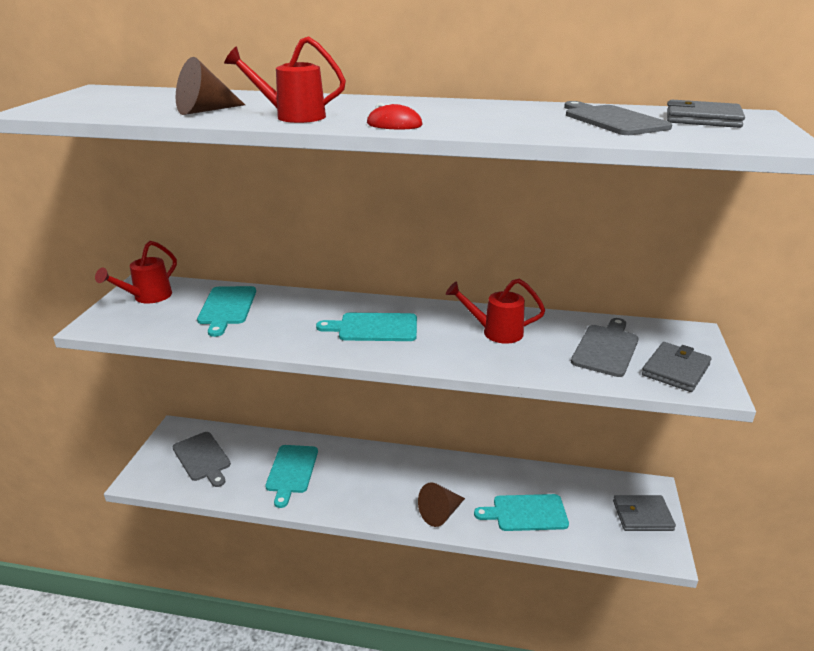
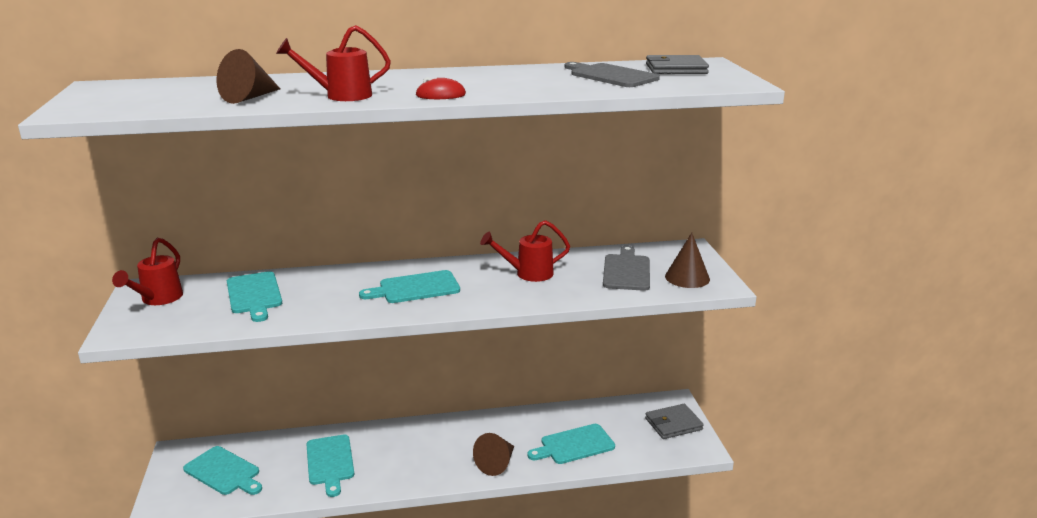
camera: 20 degrees left, 5 degrees down
(202, 458) = (224, 472): grey cutting board -> turquoise cutting board
(675, 370) = (687, 277): grey wallet -> brown cone

